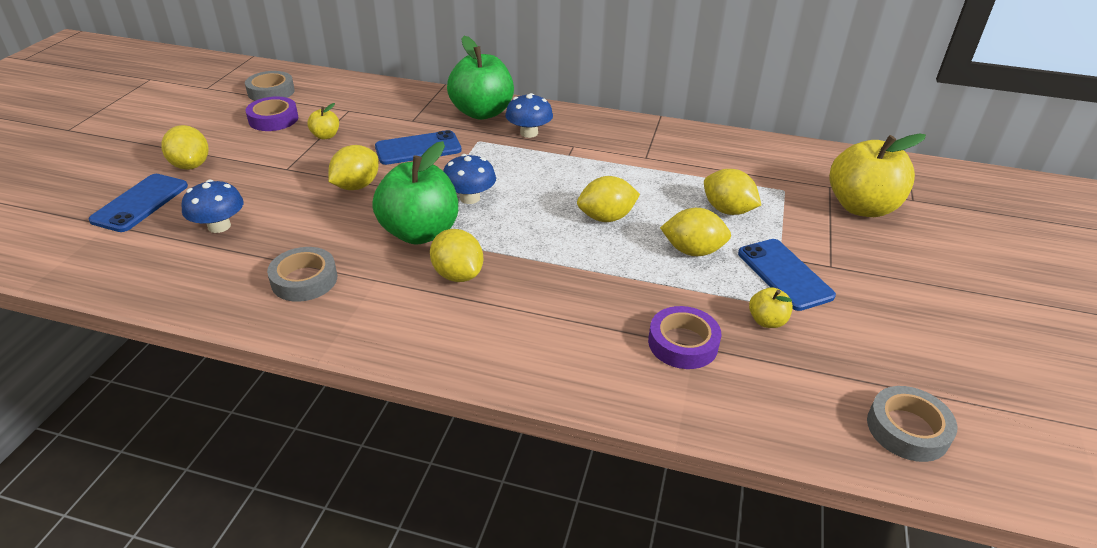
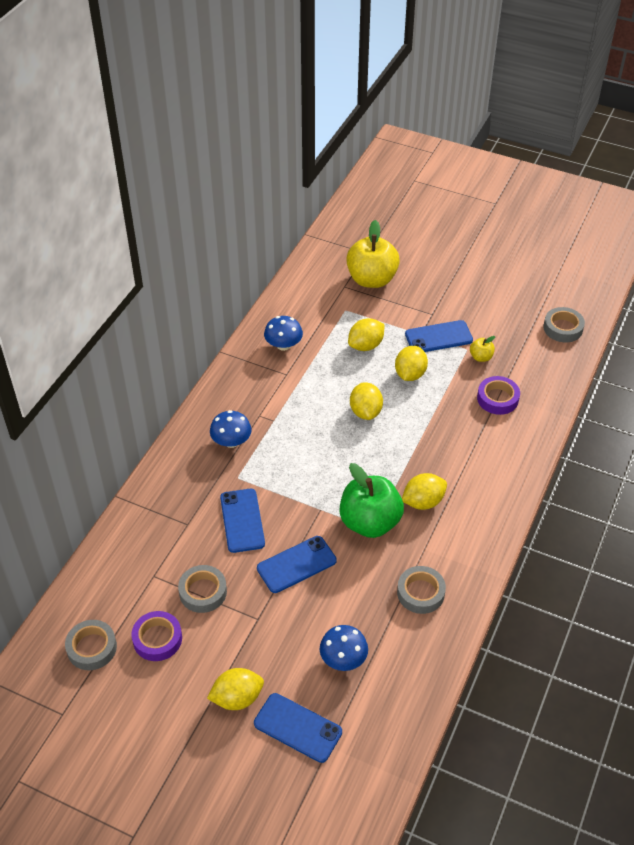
camera: 80 degrees left, 10 degrees up
(325, 136) = (203, 592): yellow apple -> grey tape
(356, 186) = (296, 564): yellow lemon -> blue phone
(470, 198) = (327, 489): blue mushroom -> blue mushroom (283, 345)
(482, 112) = (185, 471): green apple -> none

